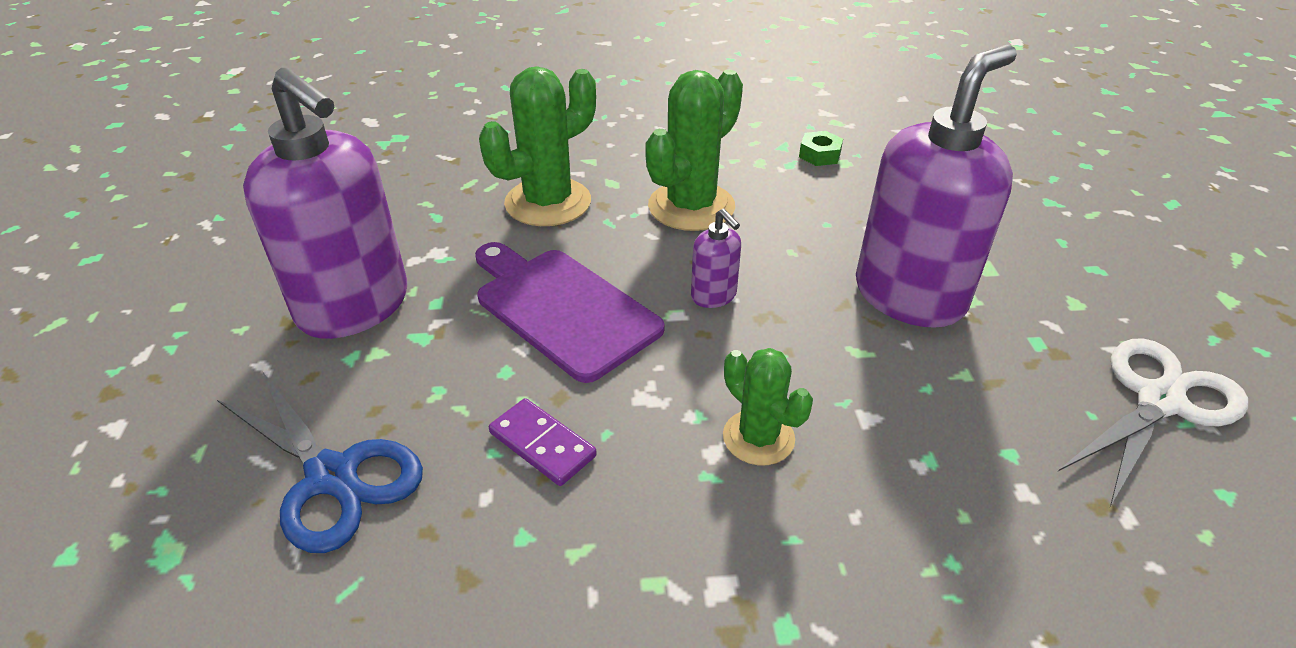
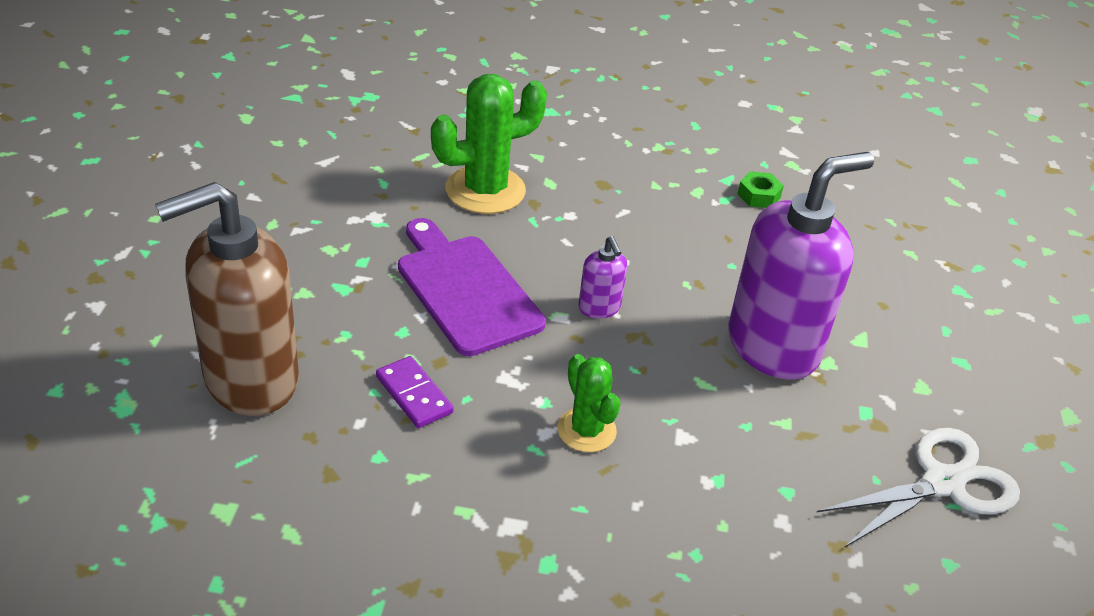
camera: 10 degrees right, 0 degrees up
(332, 476) = (250, 380): blue scissors -> brown soap dispenser
(354, 307) = (295, 250): purple soap dispenser -> none
(691, 206) = (613, 222): green cactus -> none

